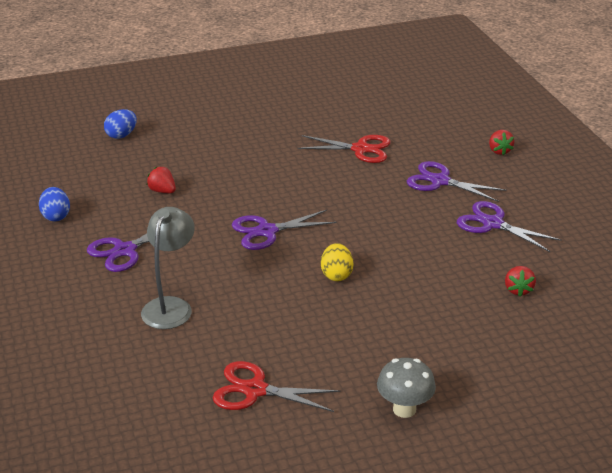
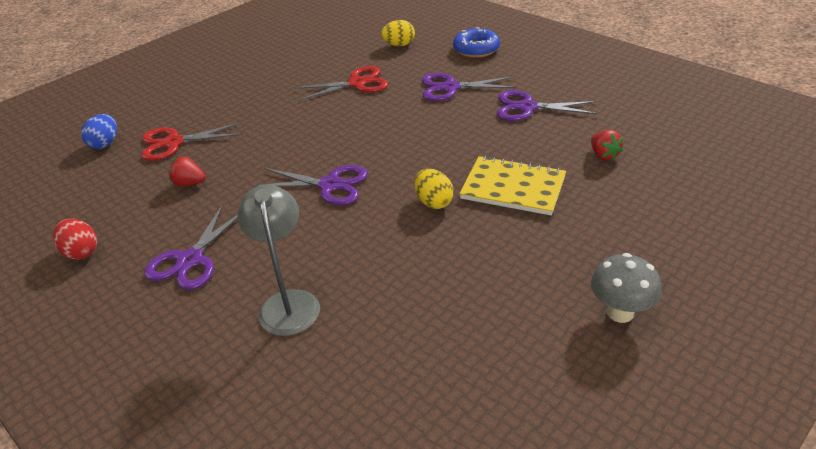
camera: 25 degrees left, 5 degrees up
(56, 216) = (81, 252): blue egg -> red egg
(255, 390) = (456, 360): red scissors -> red scissors (174, 143)
(266, 231) = (330, 185): purple scissors -> purple scissors turned 120 degrees counterclockwise
(412, 287) = (513, 188): none -> yellow notebook
(430, 123) = (399, 45): none -> yellow egg
(499, 151) = (476, 49): red strawberry -> blue donut

